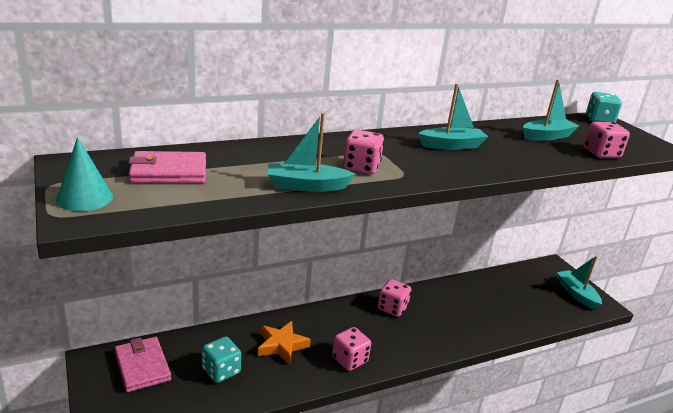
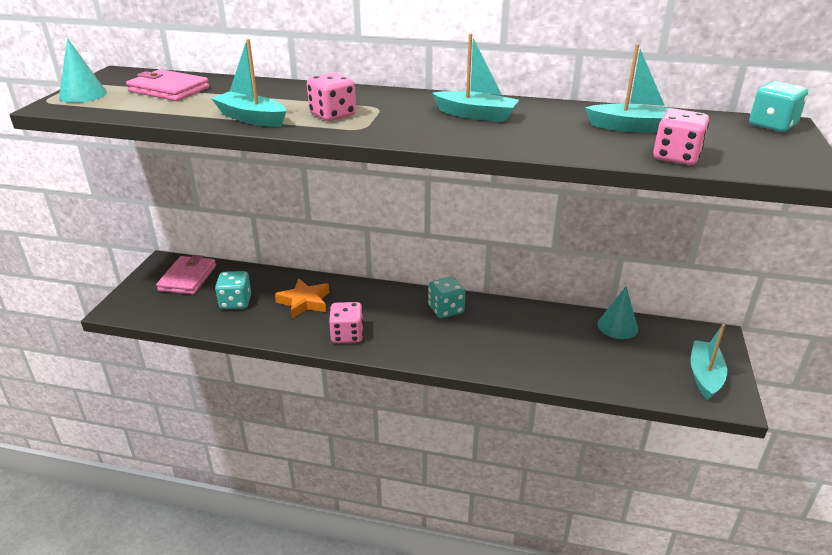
camera: 40 degrees right, 5 degrees up
(392, 308) = (446, 309): pink dice -> turquoise dice
(502, 279) = (617, 326): none -> turquoise cone

